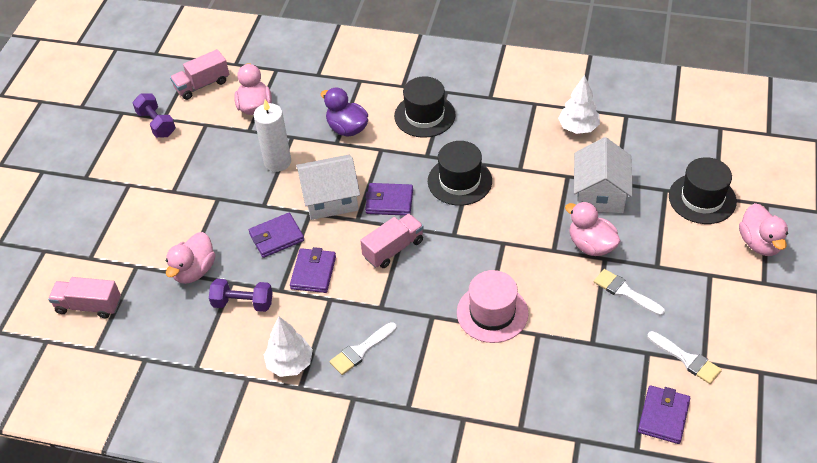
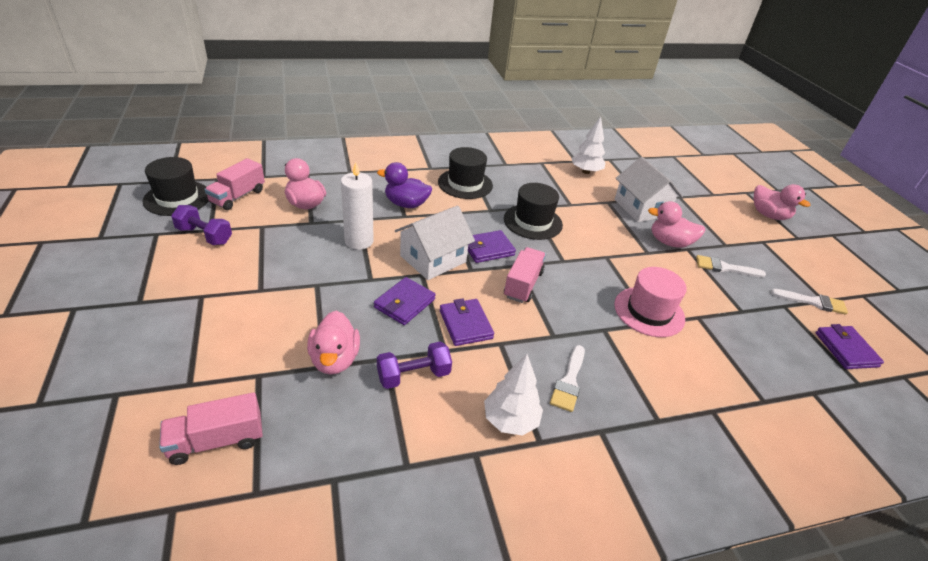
camera: 35 degrees left, 10 degrees down
(702, 198) = (707, 197): black hat -> black hat (177, 198)

